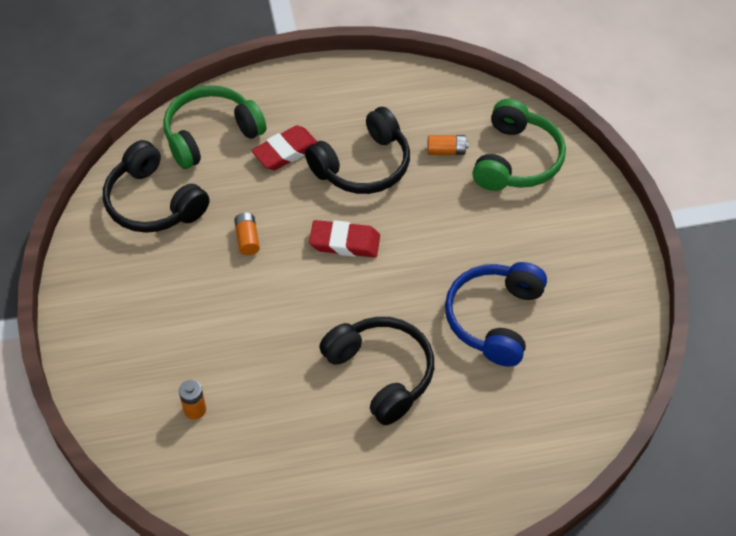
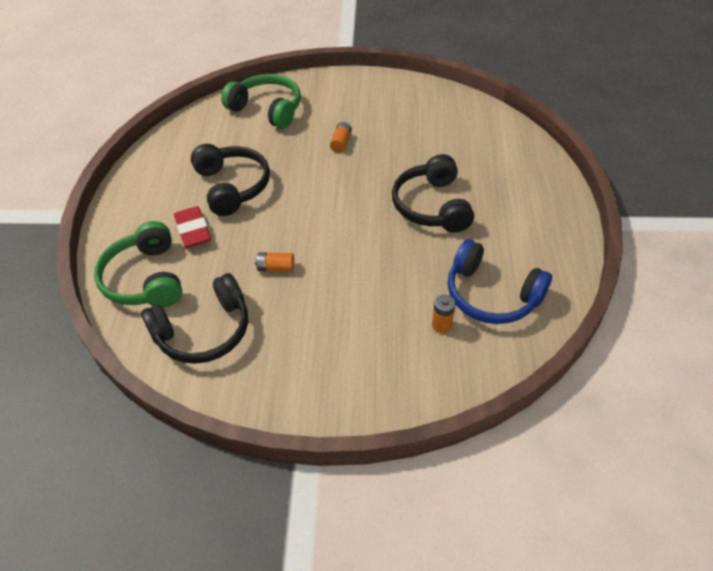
camera: 75 degrees left, 5 degrees down
(345, 242) = (304, 208): red eraser -> none
(381, 373) = (431, 206): black headphones -> black headphones turned 75 degrees counterclockwise
(446, 151) = (241, 141): orange battery -> orange battery (341, 143)
(494, 318) = (400, 143): blue headphones -> blue headphones (491, 295)

